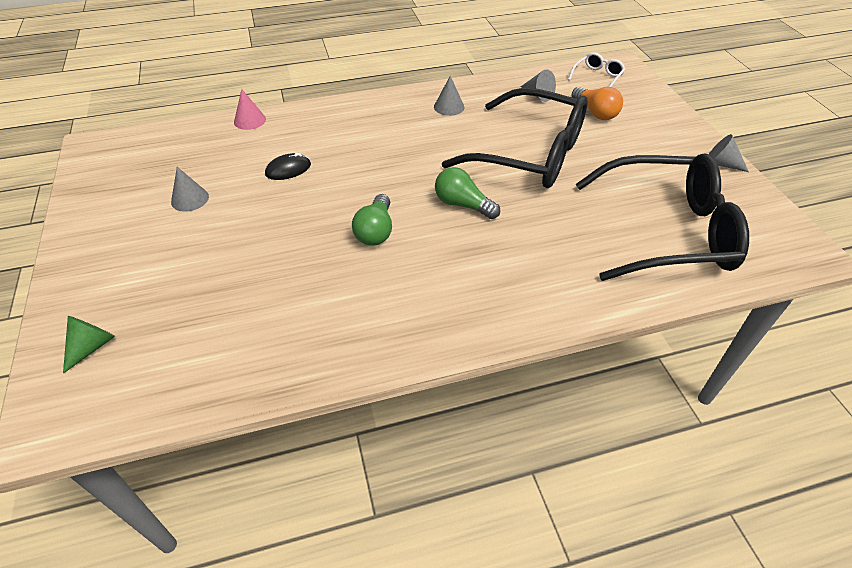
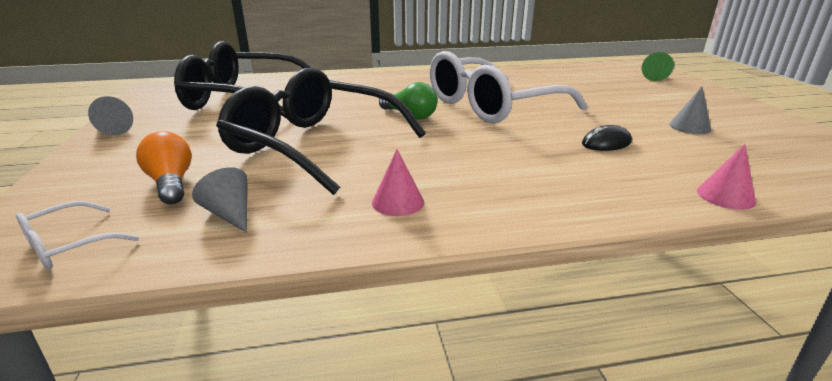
camera: 175 degrees left, 20 degrees down
(375, 231) = (490, 106): green light bulb -> white glasses
(449, 107) = (398, 202): grey cone -> pink cone

